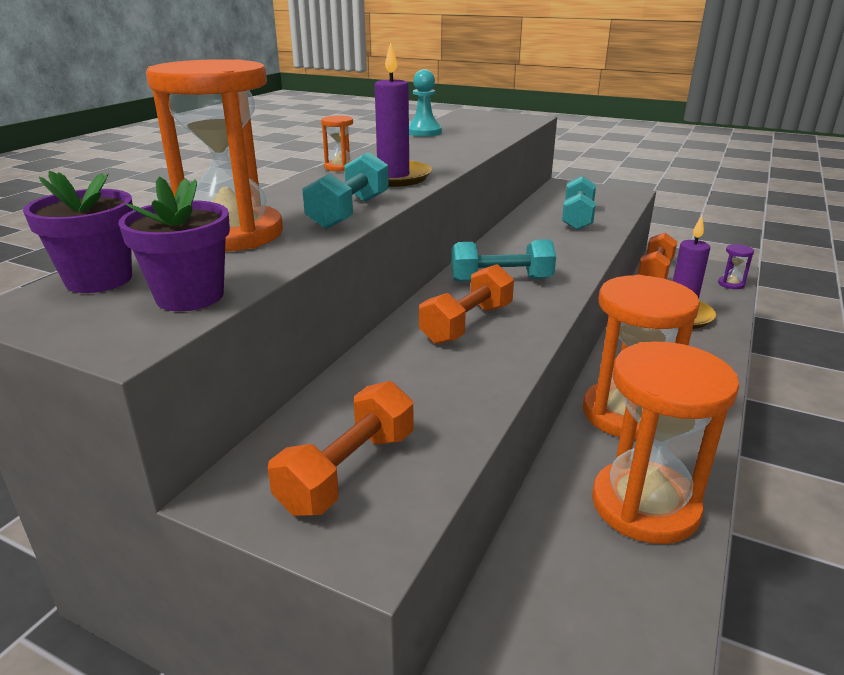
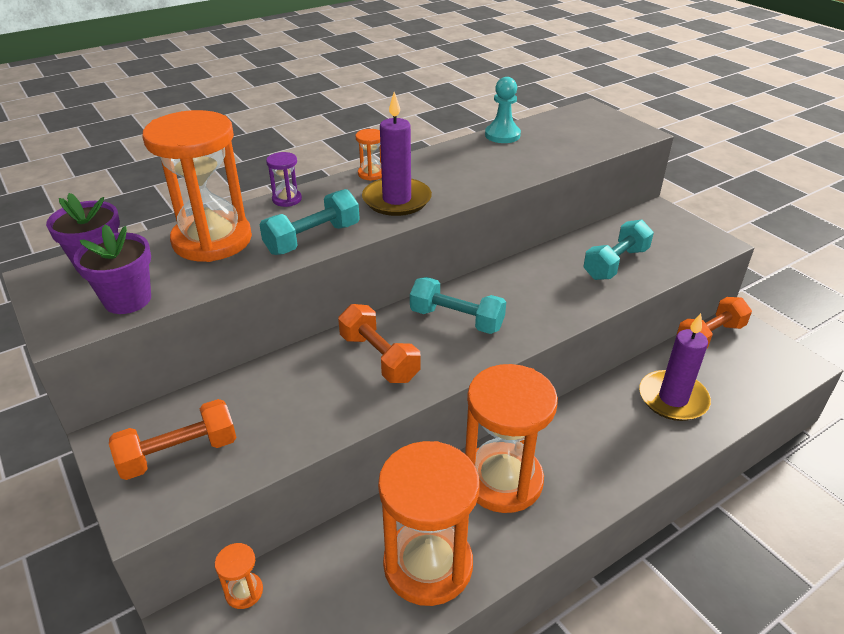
camera: 30 degrees right, 10 degrees up
(467, 324) = (379, 358): orange dumbbell -> orange dumbbell turned 75 degrees clockwise
(493, 622) = (244, 591): none -> orange hourglass
(731, 284) = (778, 381): purple hourglass -> purple hourglass (287, 199)

